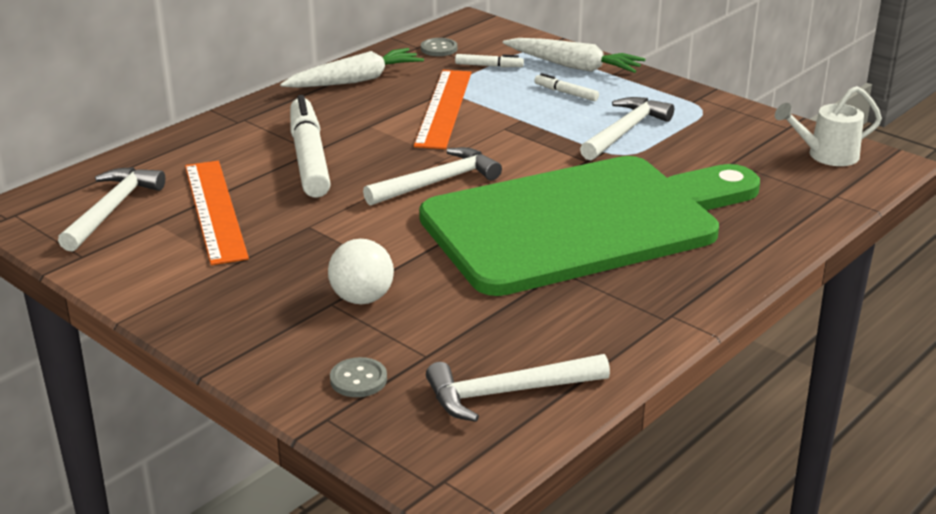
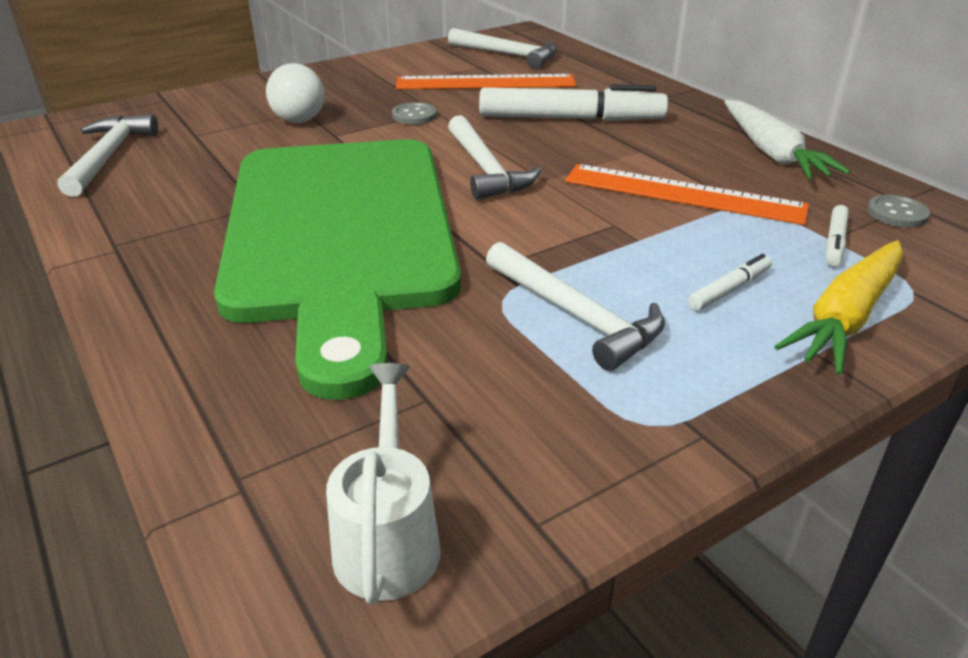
camera: 105 degrees right, 5 degrees up
(358, 379) = (194, 111): grey button -> grey button (414, 116)
(574, 66) = (846, 317): white carrot -> yellow carrot

